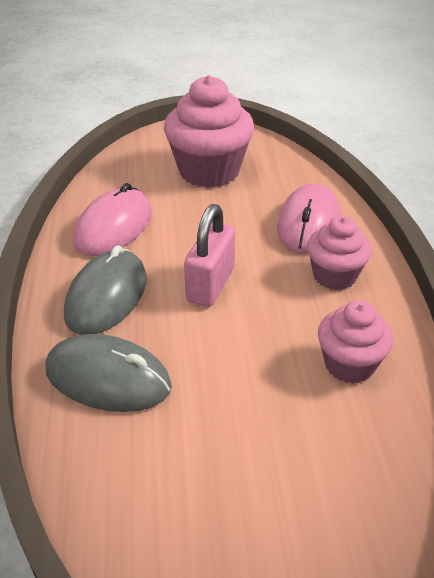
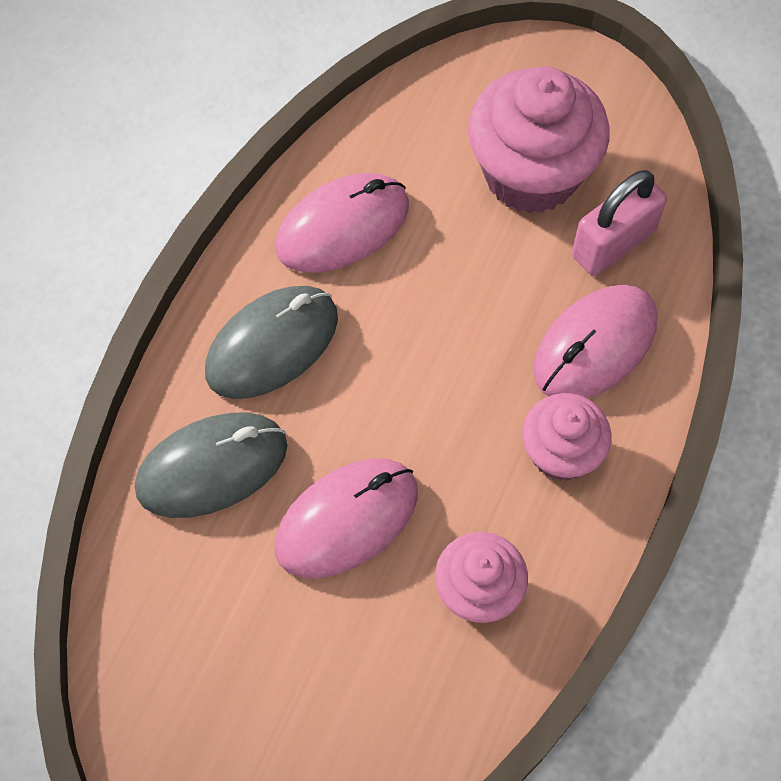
camera: 30 degrees right, 25 degrees up
(108, 378) = (212, 467): grey mouse -> grey mouse turned 75 degrees counterclockwise
(210, 285) = (401, 388): pink padlock -> pink padlock (612, 243)
(229, 366) = (347, 520): none -> pink mouse

